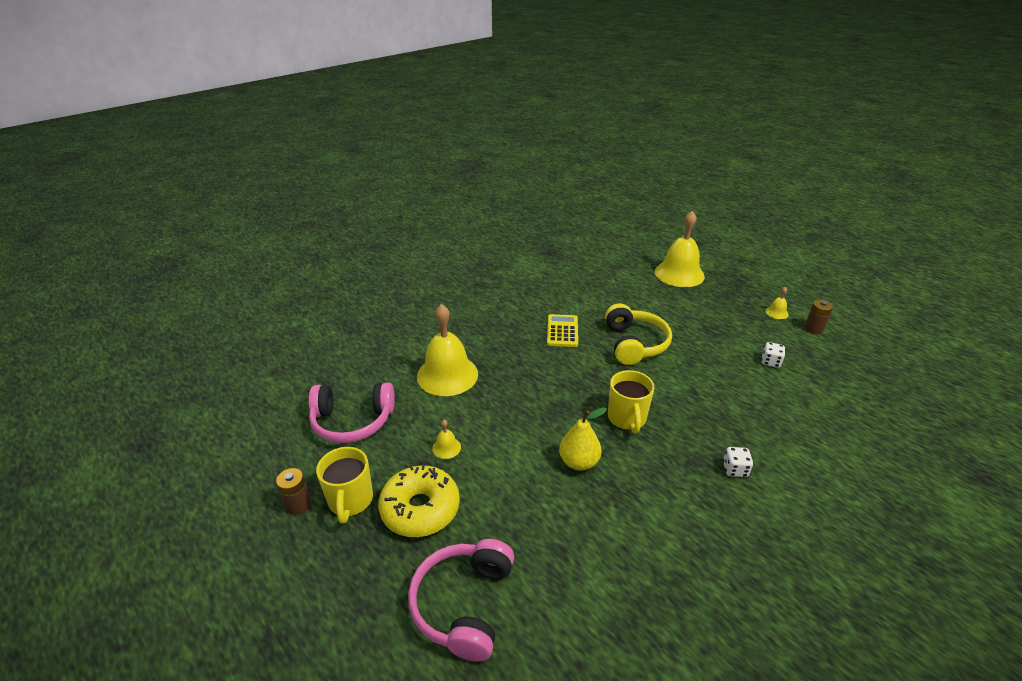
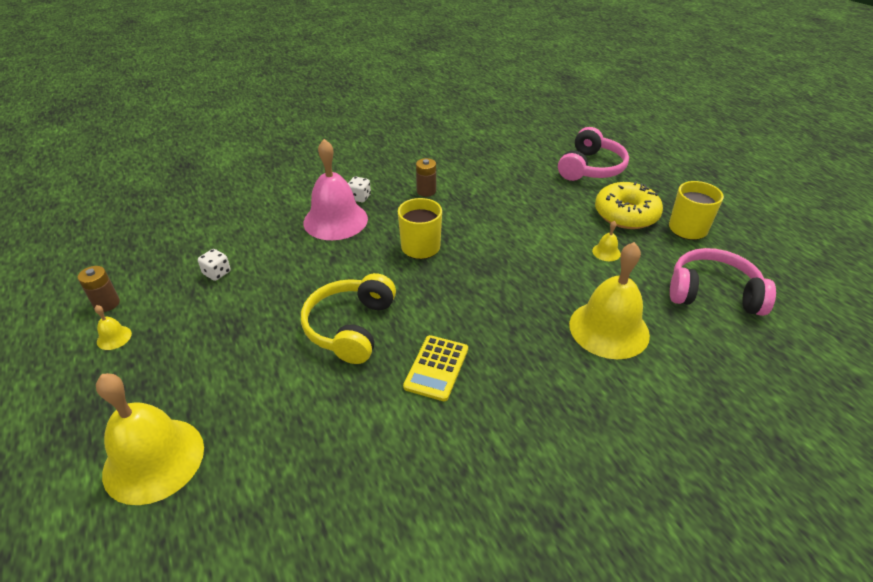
camera: 165 degrees left, 5 degrees up
(298, 504) = (732, 233): brown battery -> brown battery (426, 191)
(579, 462) = (485, 222): yellow pear -> none
(730, 432) = (335, 220): none -> pink bell

